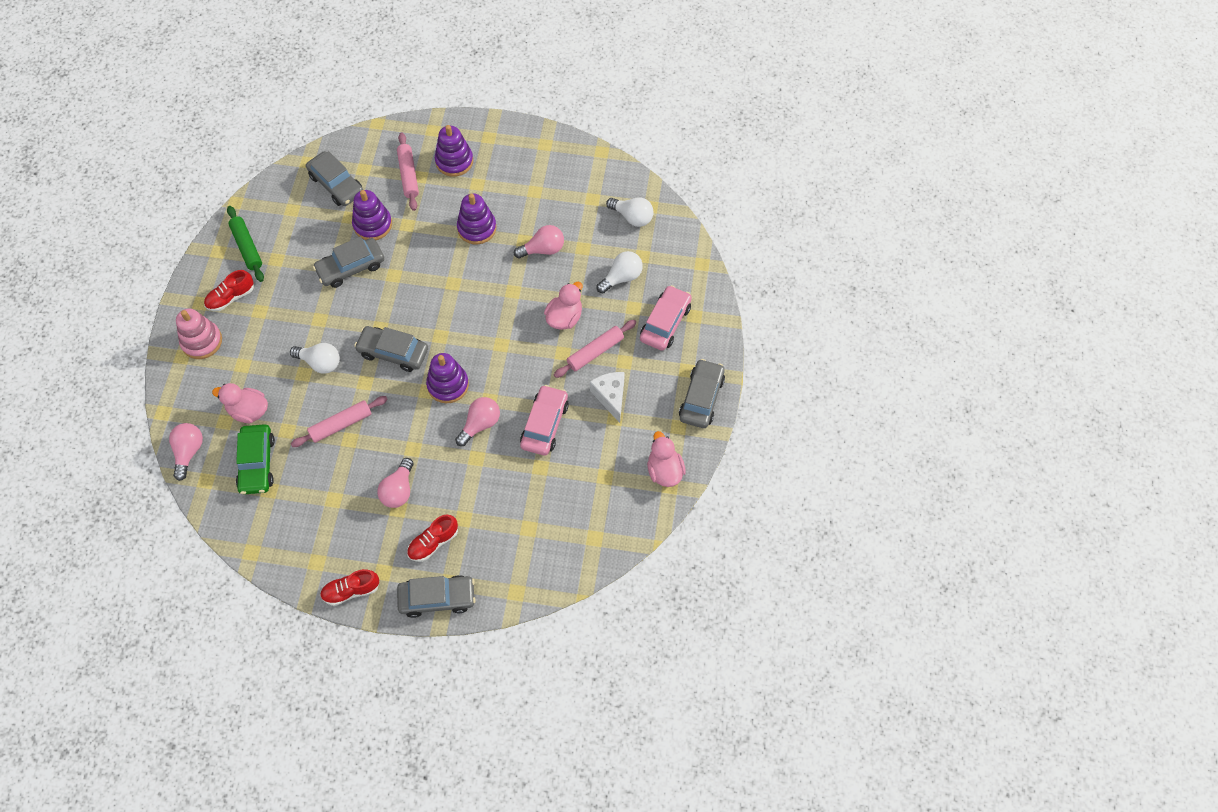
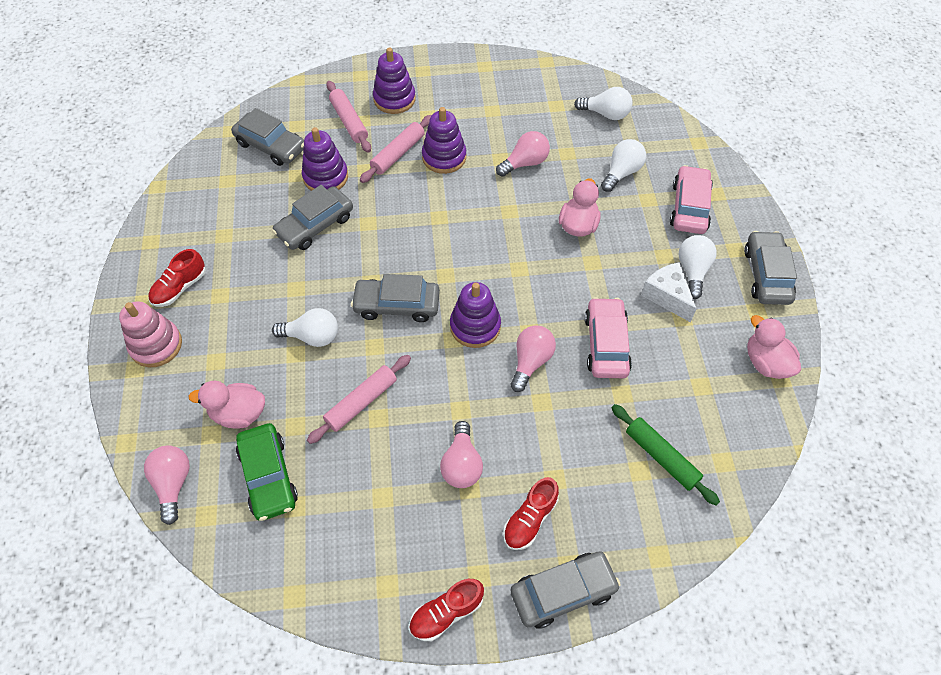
camera: 15 degrees left, 5 degrees down
(247, 247) = (184, 229): green rolling pin -> green rolling pin (661, 457)
(595, 352) = (628, 253): pink rolling pin -> pink rolling pin (398, 154)
(641, 380) = (692, 271): none -> white light bulb

